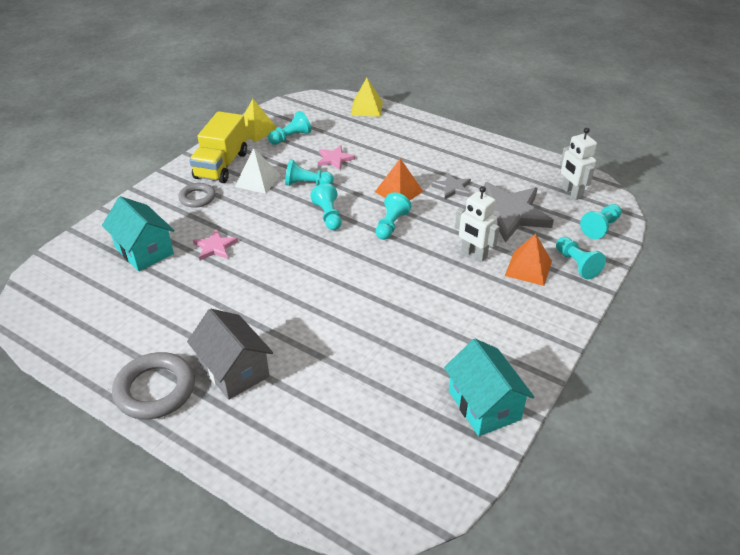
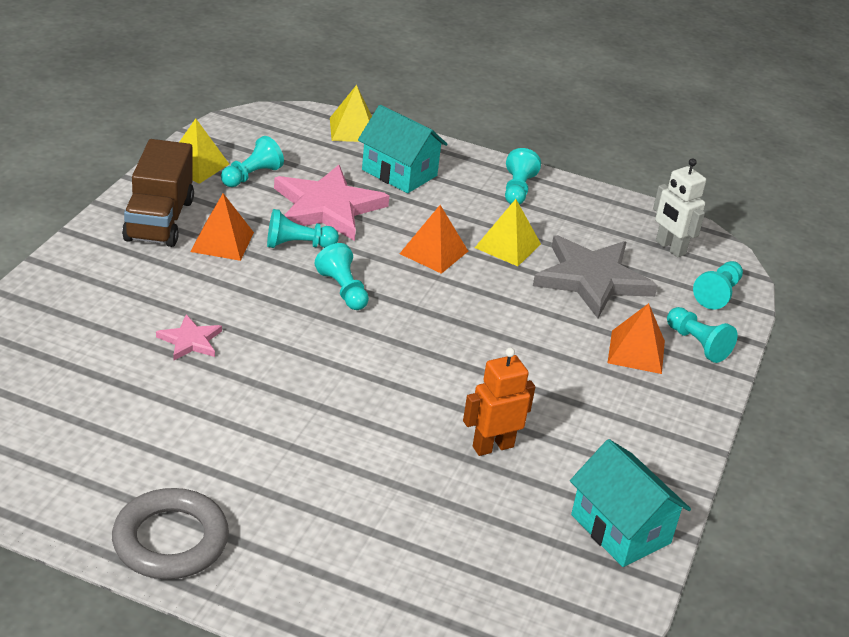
camera: 15 degrees left, 5 degrees down
(144, 250) = (84, 350): turquoise house -> turquoise house (399, 173)
(197, 198) = (138, 270): grey ring -> none
(221, 165) = (159, 220): yellow truck -> brown truck
(234, 370) = (275, 507): grey house -> none
(258, 180) = (222, 241): white pyramid -> orange pyramid
(334, 159) = (327, 207): pink star -> pink star, size x2.06
(391, 225) = (436, 300): turquoise pawn -> turquoise pawn (517, 190)
(403, 334) = (492, 446): none -> orange robot
(452, 188) = (508, 245): grey star -> yellow pyramid
(473, 254) = (559, 336): white robot -> none

